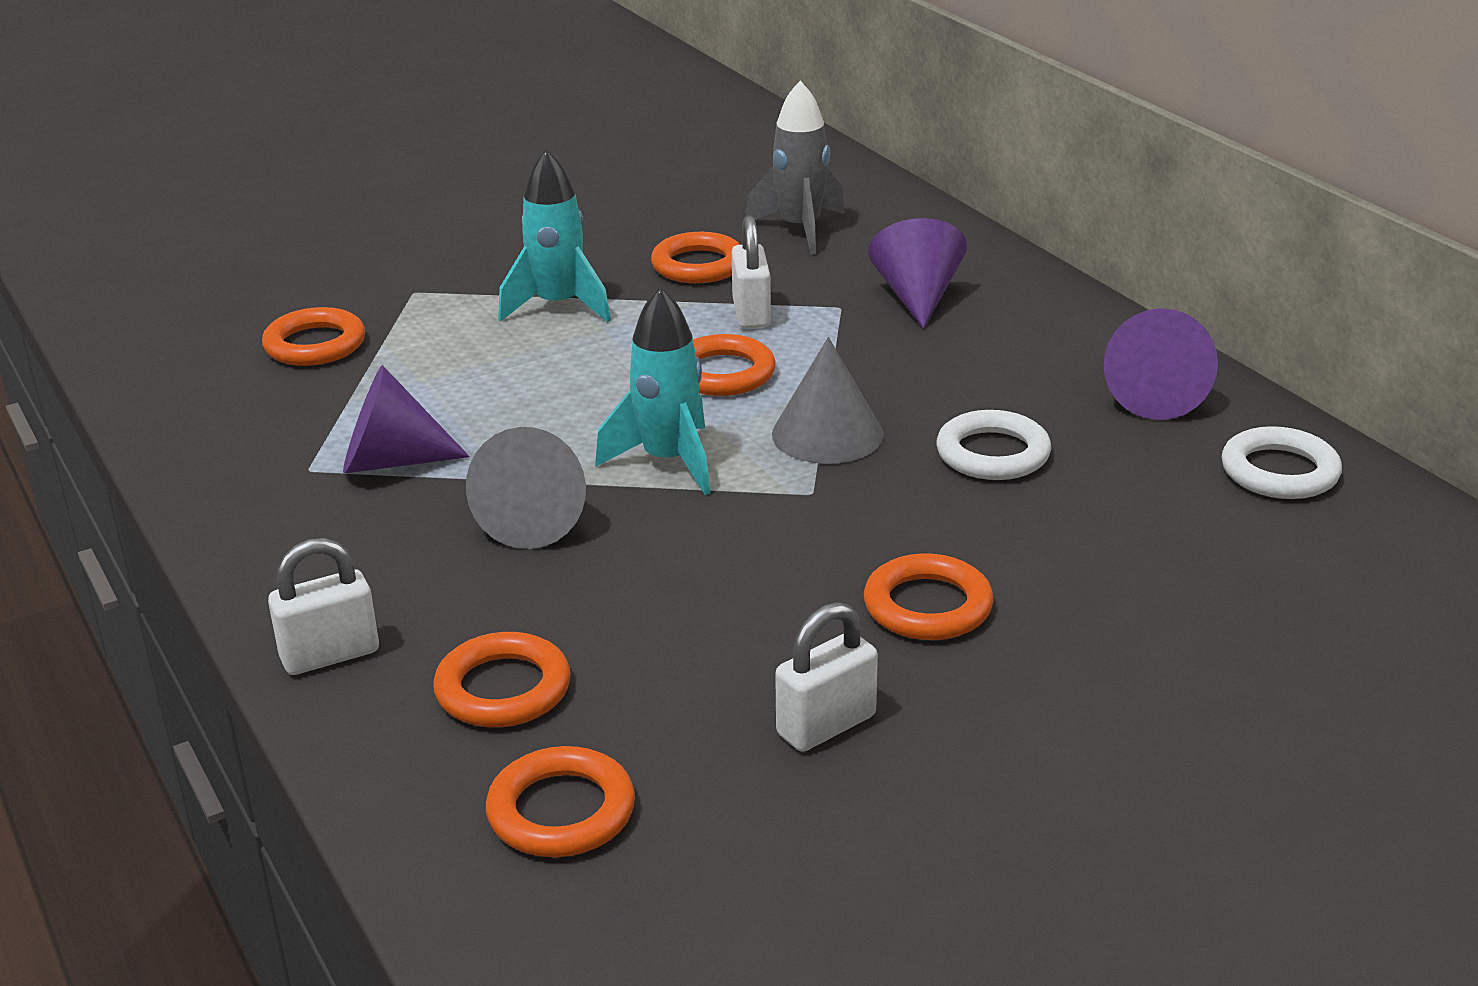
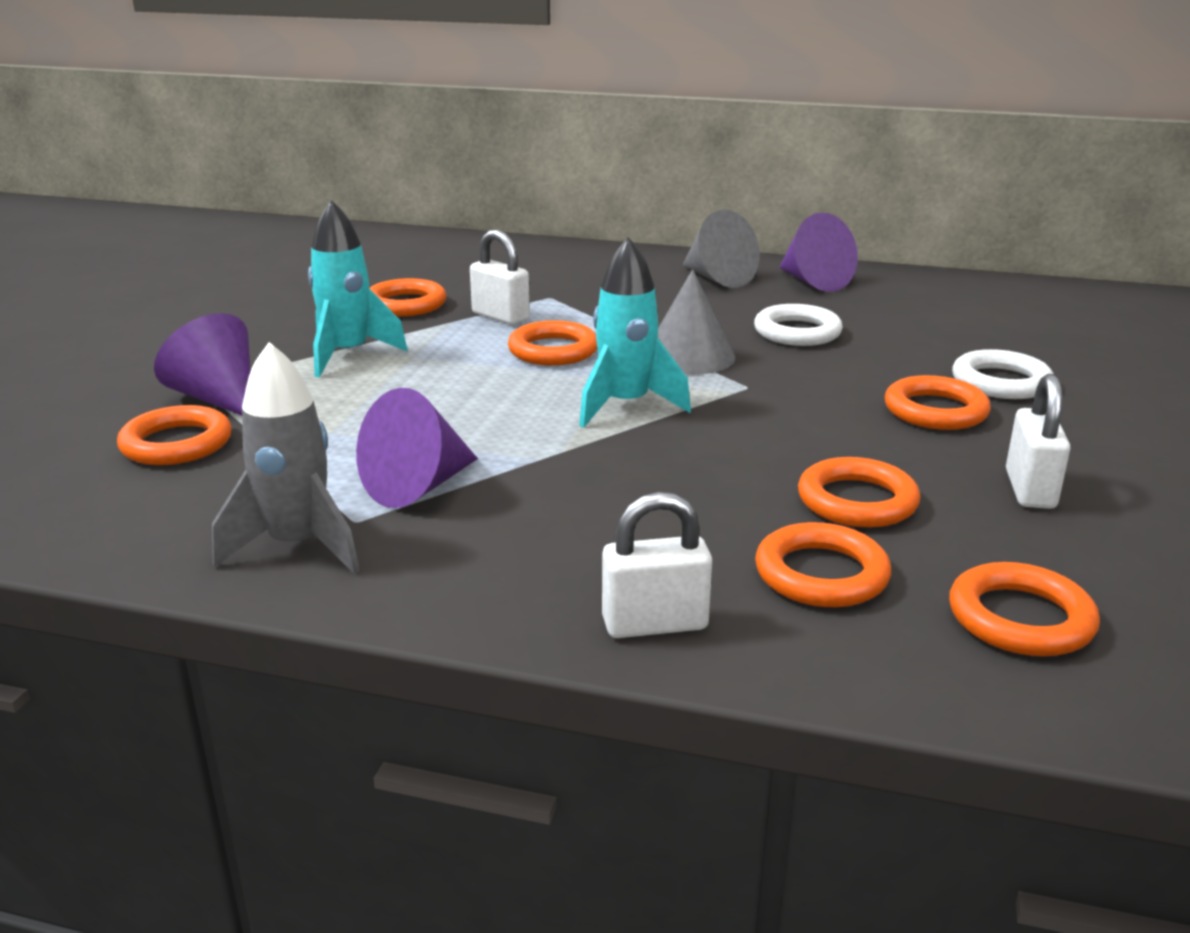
camera: 45 degrees left, 5 degrees down
(330, 655) = (655, 624): white padlock -> white padlock turned 60 degrees clockwise
(534, 520) = (613, 473): grey cone -> grey cone (717, 278)
(659, 649) = (857, 501): none -> orange ring
(800, 229) = (435, 269): grey rocket -> grey rocket (298, 546)
(917, 297) = (586, 279): purple cone -> purple cone (218, 398)
(1279, 471) = (937, 291): white ring -> white ring (1000, 382)

